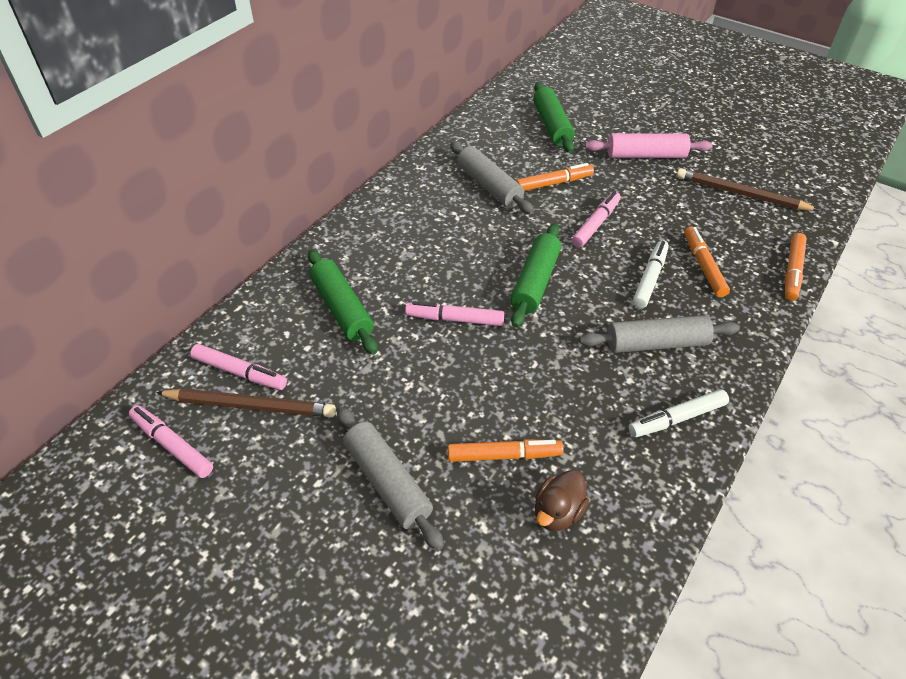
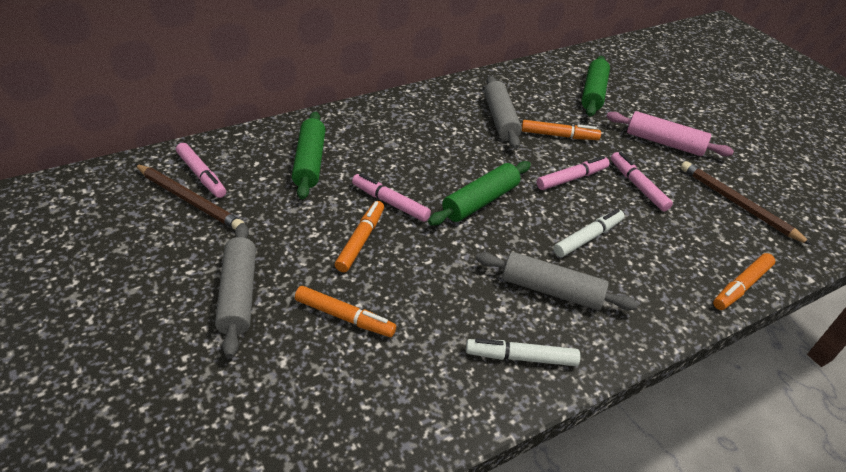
camera: 25 degrees right, 5 degrees down
(172, 445) = (117, 203): pink marker -> pink marker (637, 186)
(557, 512) = (352, 380): brown duck -> none
(703, 266) = (649, 247): orange marker -> orange marker (360, 240)

